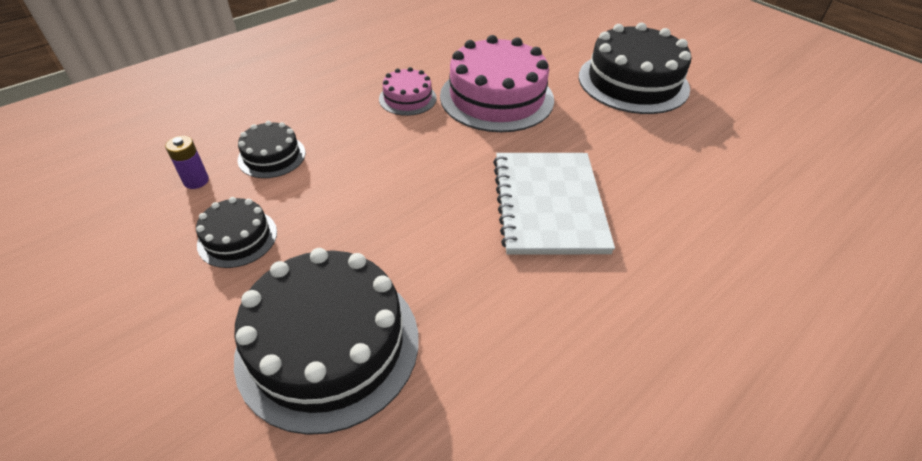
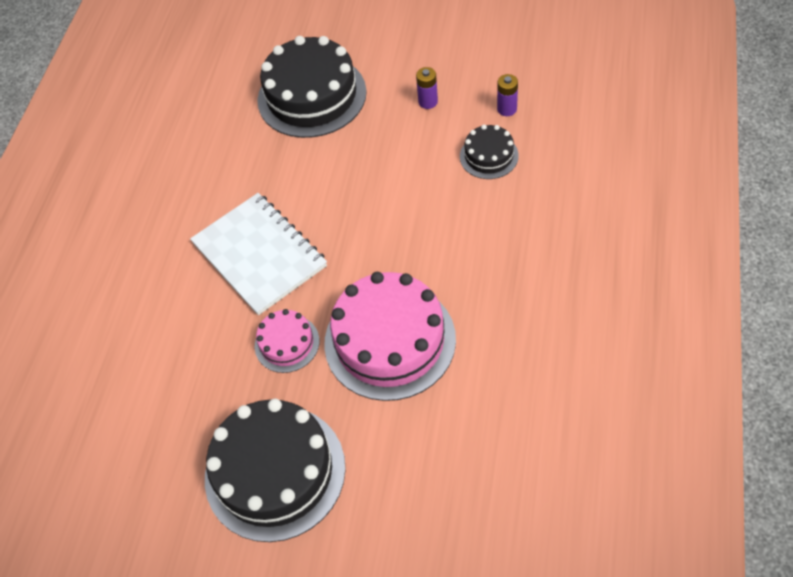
camera: 150 degrees right, 10 degrees up
(237, 238) = (428, 102): black cake -> purple battery
(407, 98) = (464, 280): pink cake -> pink cake (287, 343)

